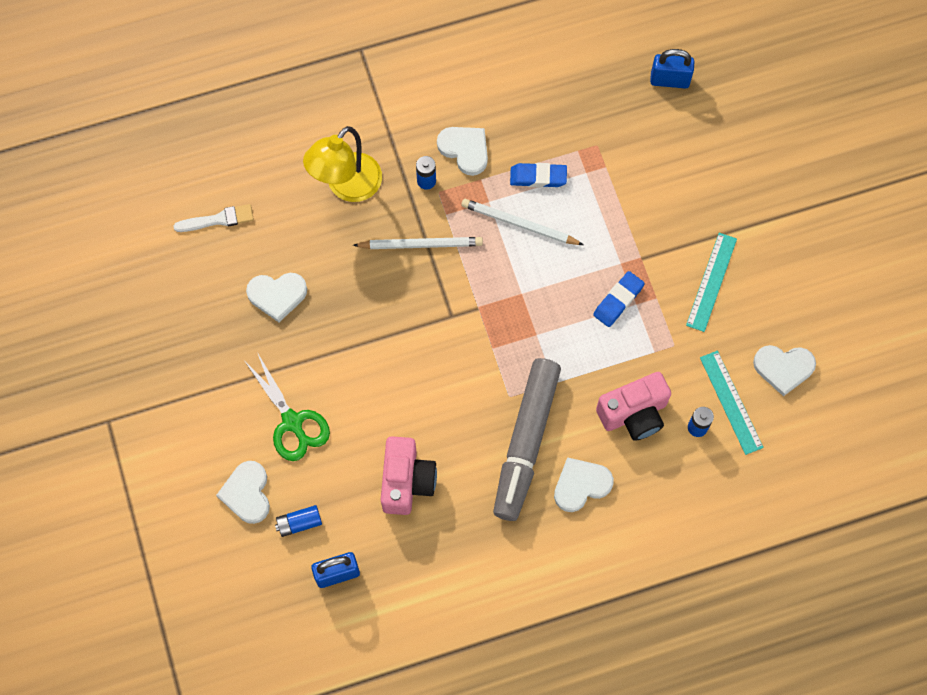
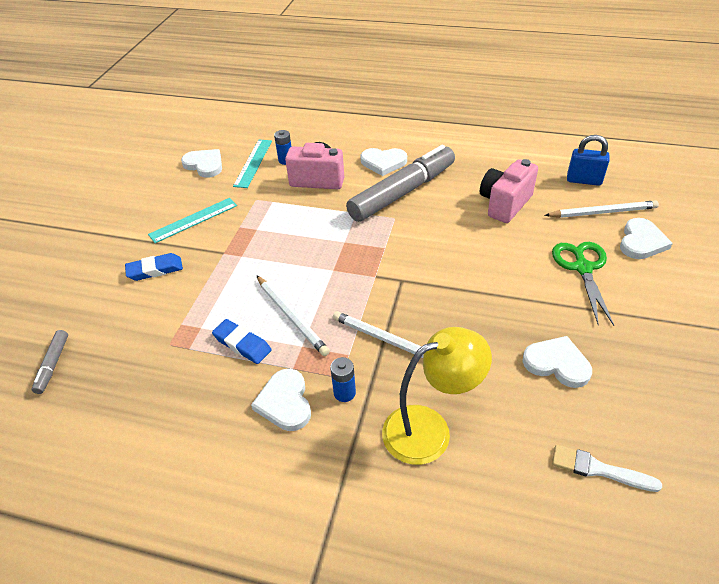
camera: 145 degrees left, 25 degrees down
(299, 523) = (602, 212): blue battery -> white pencil
(618, 301) = (266, 236): blue eraser -> blue eraser (155, 270)
(669, 80) = (53, 365): blue padlock -> grey marker

